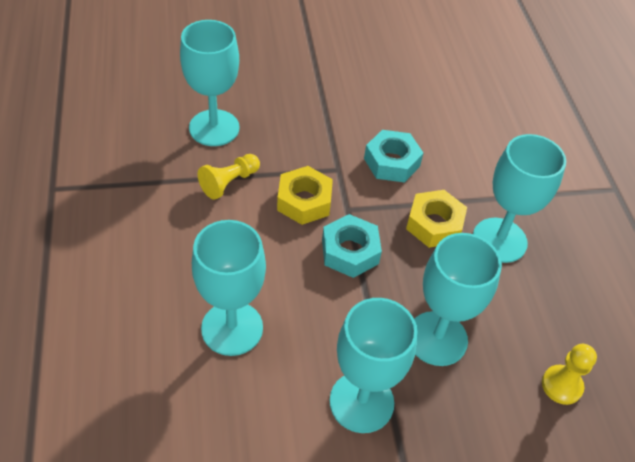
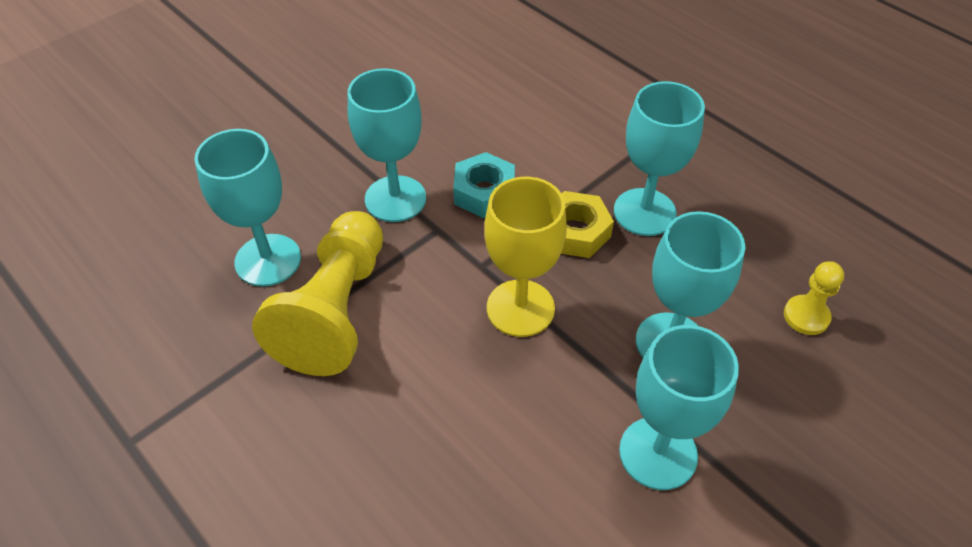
camera: 30 degrees left, 0 degrees up
(229, 182) = (336, 310): yellow pawn -> yellow pawn, size x2.15
(232, 328) = (471, 466): turquoise goblet -> turquoise goblet (395, 199)
(304, 201) = (432, 283): yellow nut -> none
(350, 251) = (520, 308): turquoise nut -> yellow goblet

